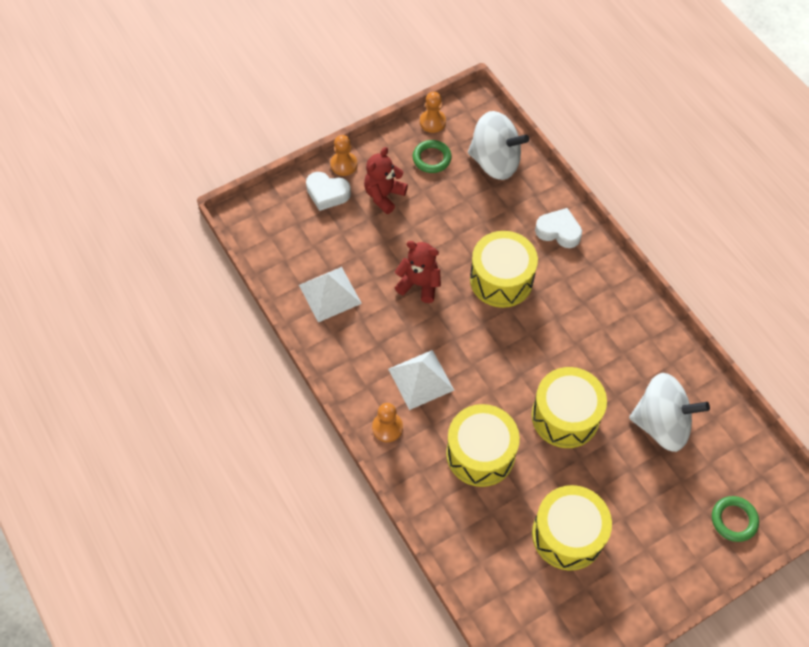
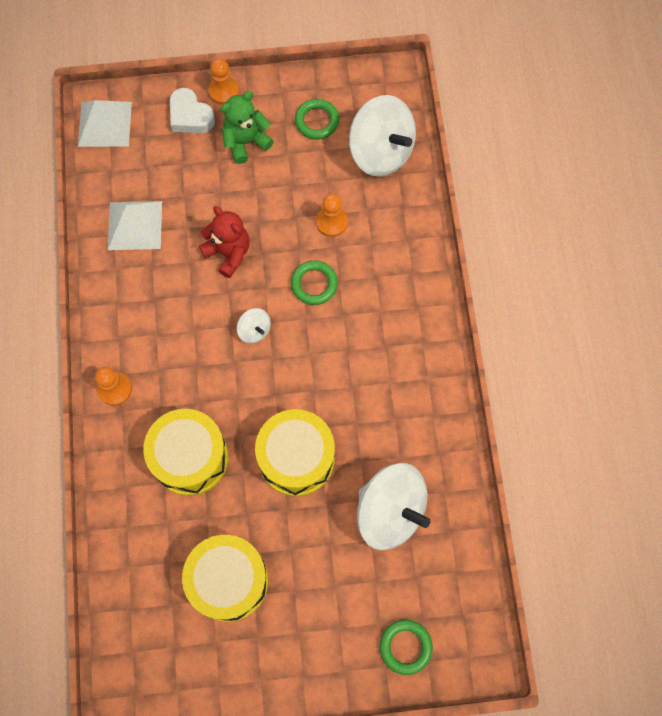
camera: 25 degrees right, 10 degrees up
(384, 195) = (246, 142): red teddy bear -> green teddy bear
(421, 379) = (175, 354): white pyramid -> white pyramid (105, 124)
(432, 122) = (340, 81): orange pawn -> orange pawn (331, 222)
(474, 334) = (254, 330): none -> white spinning top
(501, 279) = (314, 284): yellow drum -> green ring
(558, 231) = (404, 257): white heart -> none

